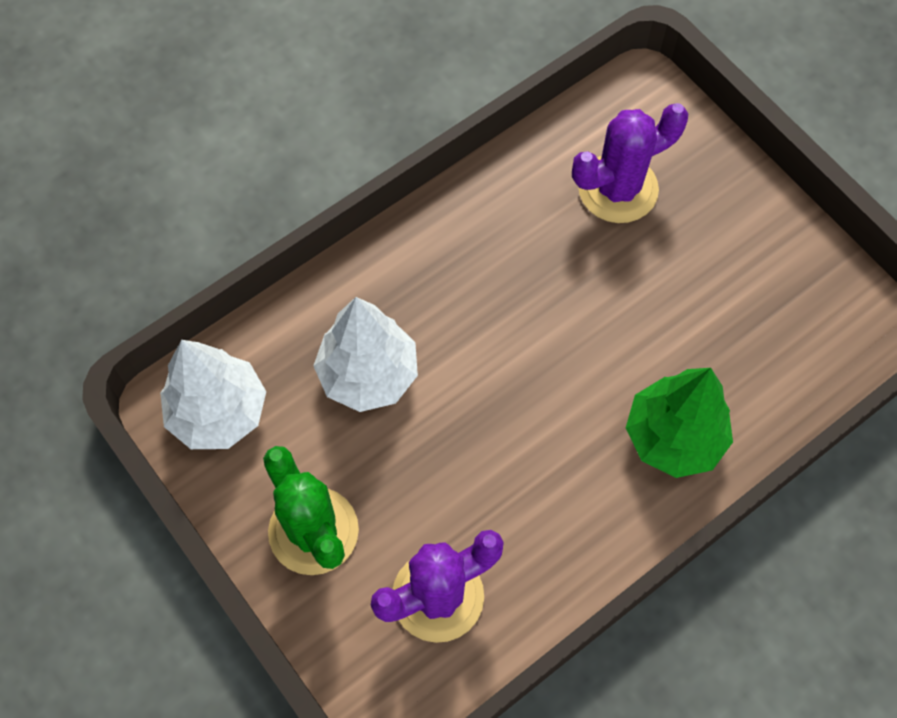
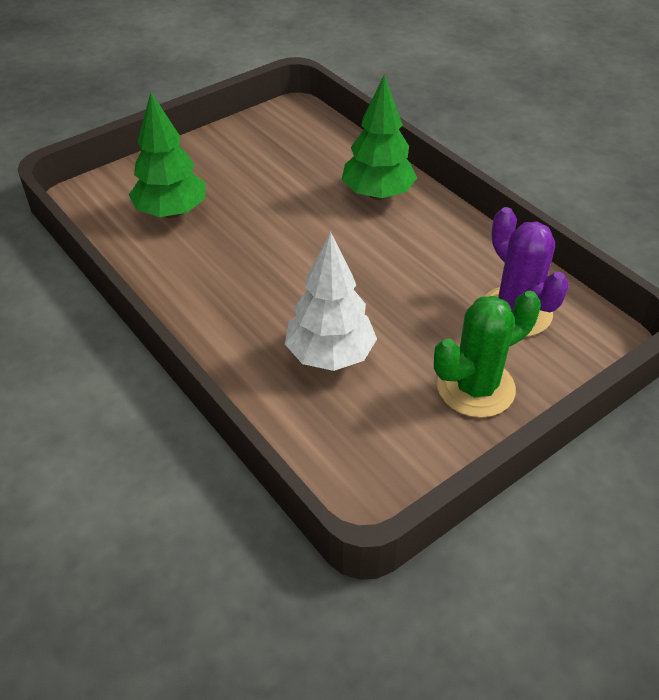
camera: 90 degrees left, 20 degrees down
(218, 412) = (370, 462): white tree -> none
(618, 189) = (171, 212): purple cactus -> green tree

